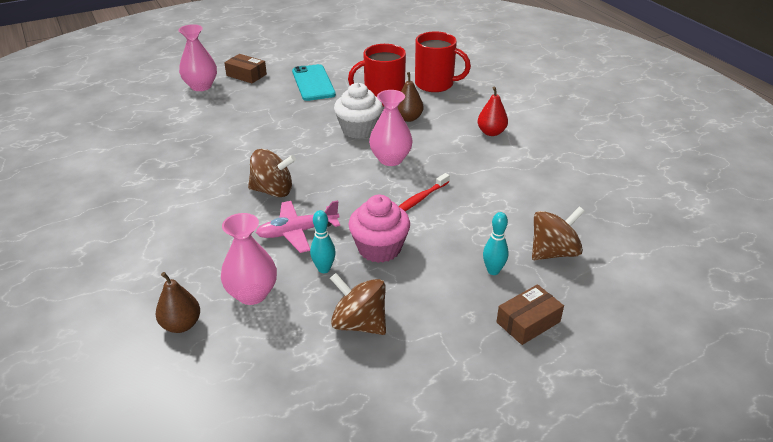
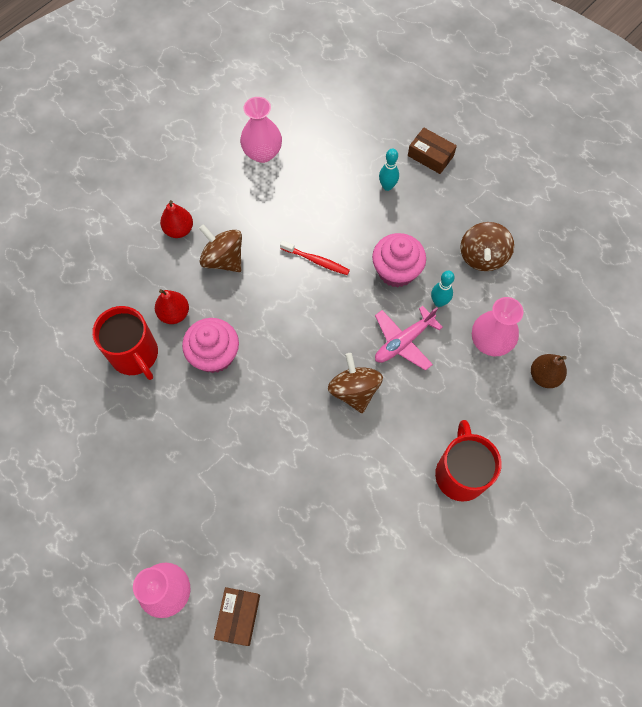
camera: 110 degrees left, 30 degrees up
(246, 75) = (120, 547): brown box -> brown box (238, 616)
(297, 232) = (403, 342): pink plane -> pink plane turned 90 degrees clockwise
(313, 83) = (119, 449): turquoise phone -> none
(359, 129) = (214, 355): white cupcake -> pink cupcake
(390, 159) = (261, 305): pink vase -> pink vase (262, 153)
(408, 118) = (174, 313): brown pear -> red pear
(435, 84) = (85, 309): red mug -> red mug (460, 473)
(553, 252) = (348, 152): brown spinning top -> brown spinning top (223, 259)

